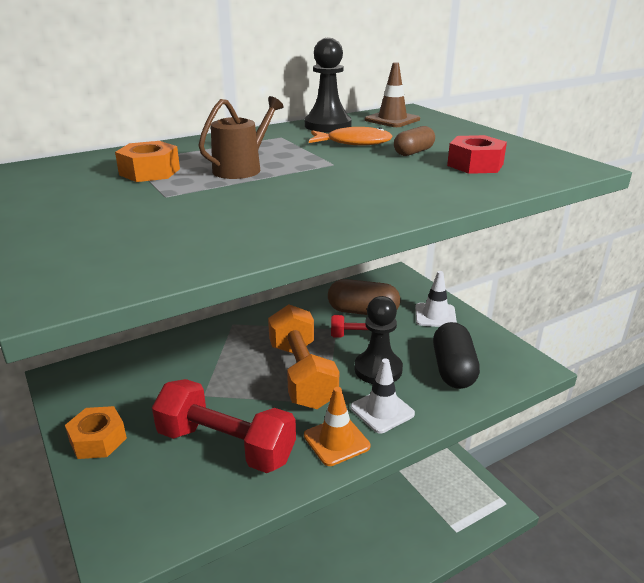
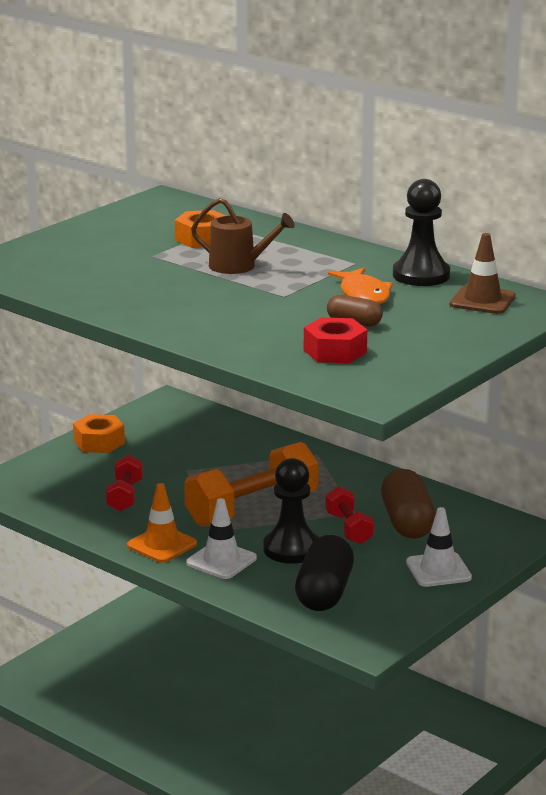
camera: 70 degrees right, 5 degrees down
(226, 445) = (125, 496): red dumbbell -> red dumbbell, size x0.53
(453, 369) = (324, 593): black capsule -> black capsule turned 60 degrees counterclockwise

